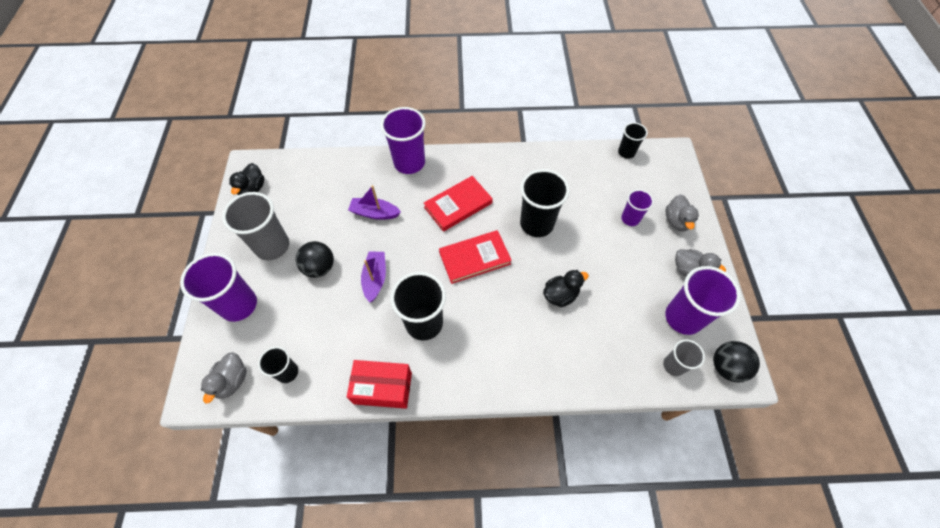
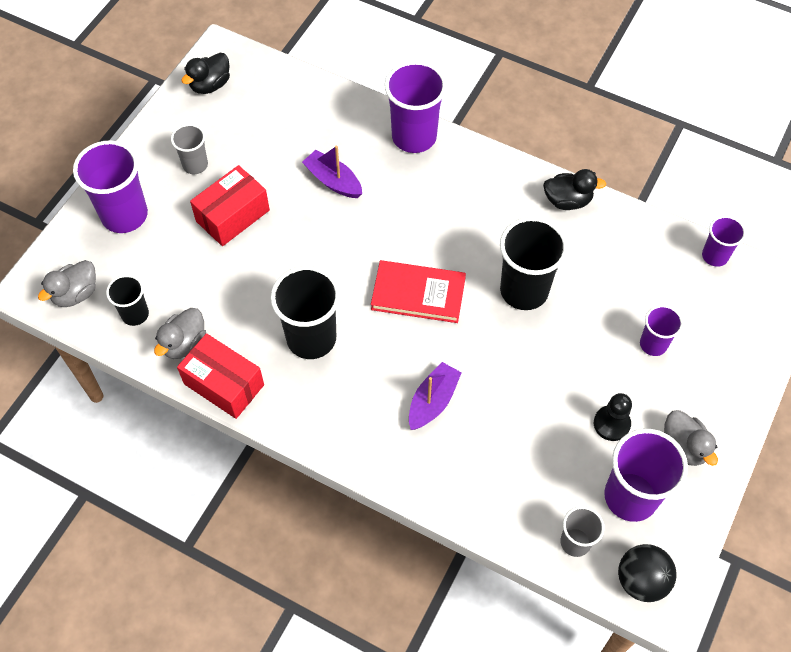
camera: 30 degrees right, 0 degrees up
(272, 246) = (195, 165): grey cup -> grey cup, size x0.56
(319, 267) = (233, 216): black ball -> red box
(375, 279) = (287, 260): purple boat -> purple boat (433, 401)
(458, 205) = (440, 219): red book -> none
(560, 295) = (493, 390): black duck -> black duck (567, 201)
(626, 152) = (715, 256): black cup -> purple cup
(641, 278) = (611, 424): none -> black pawn
(676, 221) = (715, 379): grey duck -> grey duck (184, 343)

